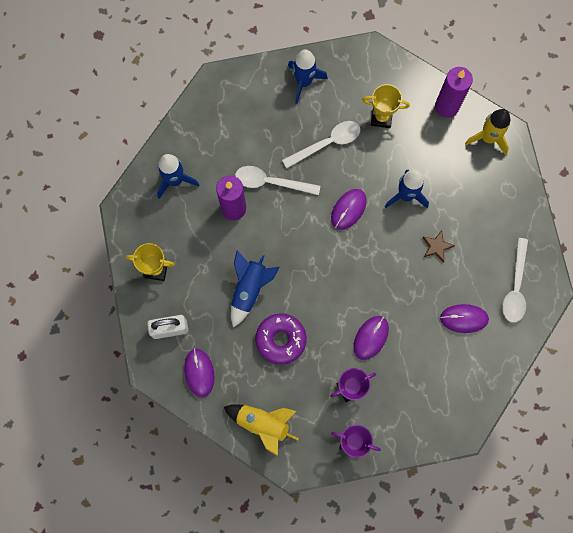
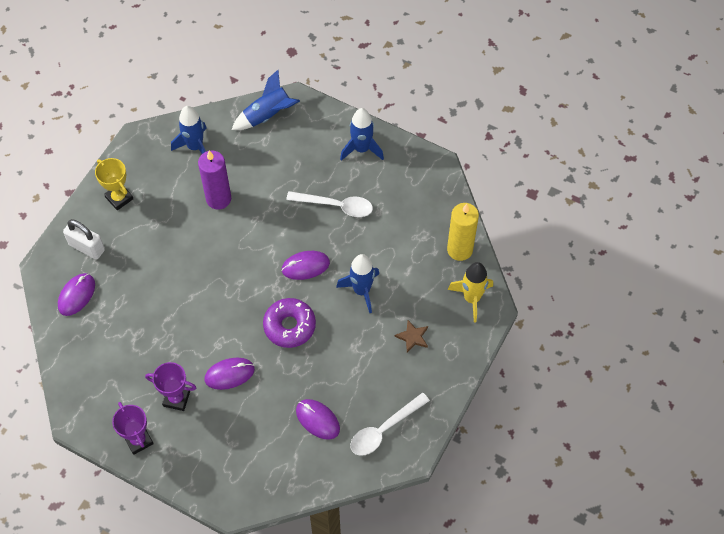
camera: 40 degrees right, 15 degrees down
(249, 289) = (172, 265): blue rocket -> blue rocket (267, 115)
(262, 424) = (85, 370): yellow rocket -> none
(271, 182) = (265, 201): white spoon -> none
(281, 340) = (159, 320): purple donut -> purple donut (289, 326)
(381, 118) = (398, 219): yellow trophy -> none
(436, 247) = (349, 348): brown star -> brown star (412, 337)
(446, 106) = (459, 249): purple candle -> yellow candle

